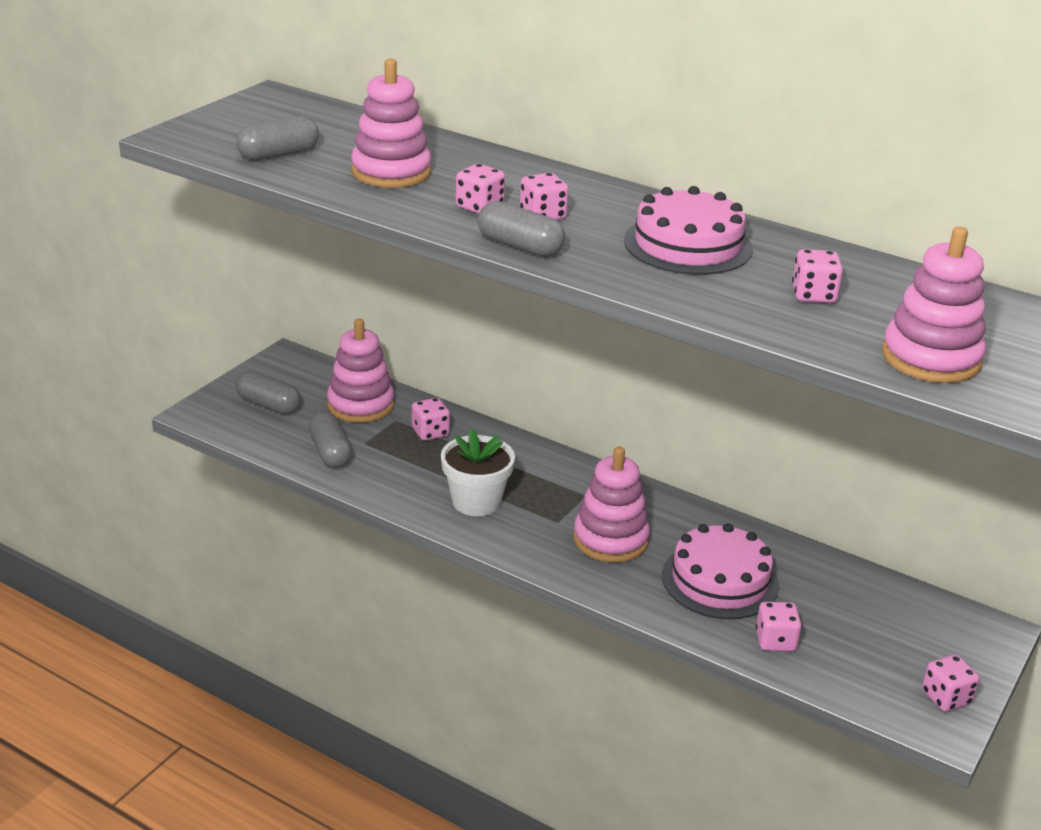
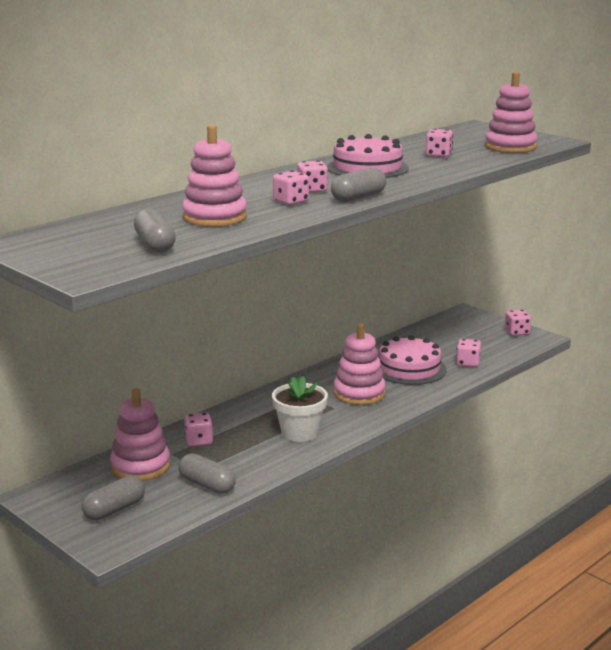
camera: 75 degrees left, 10 degrees down
(330, 452) = (207, 485): grey capsule -> grey capsule turned 45 degrees clockwise

